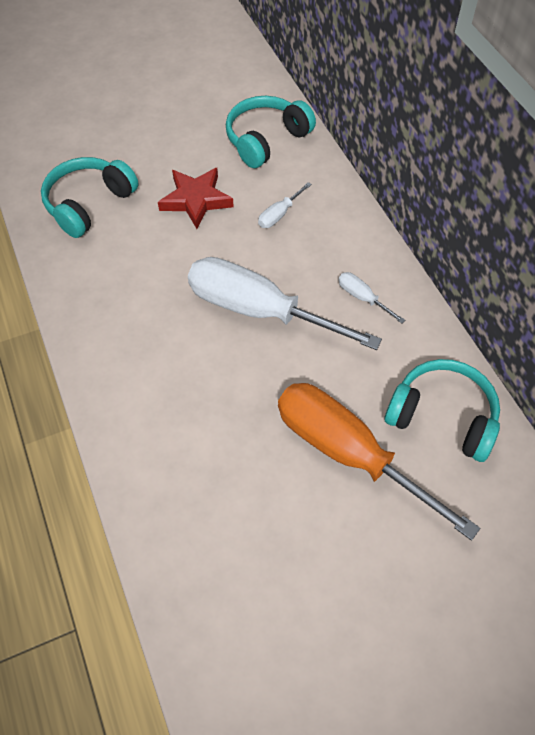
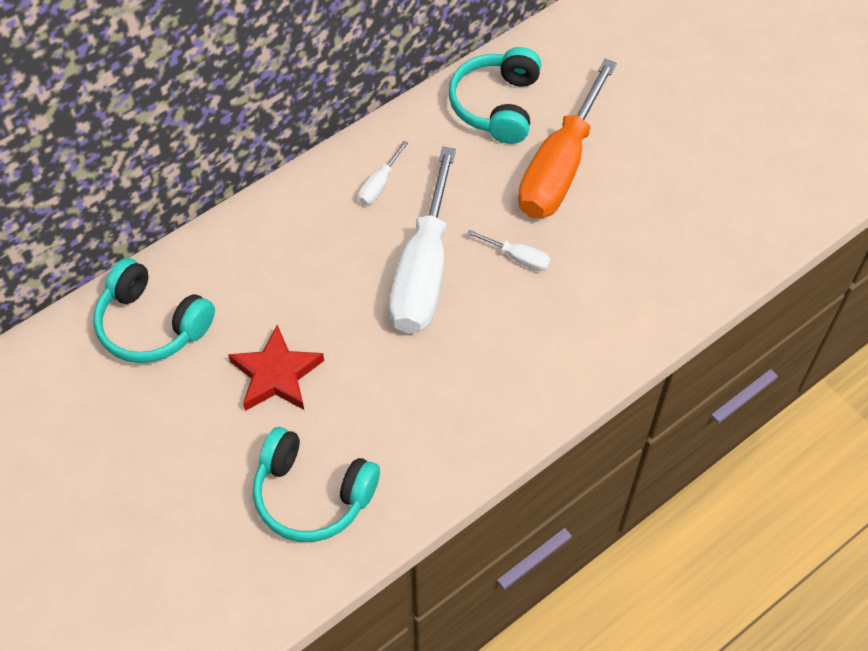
camera: 105 degrees left, 0 degrees up
(279, 214) = (279, 282): white screwdriver -> white screwdriver (517, 257)

